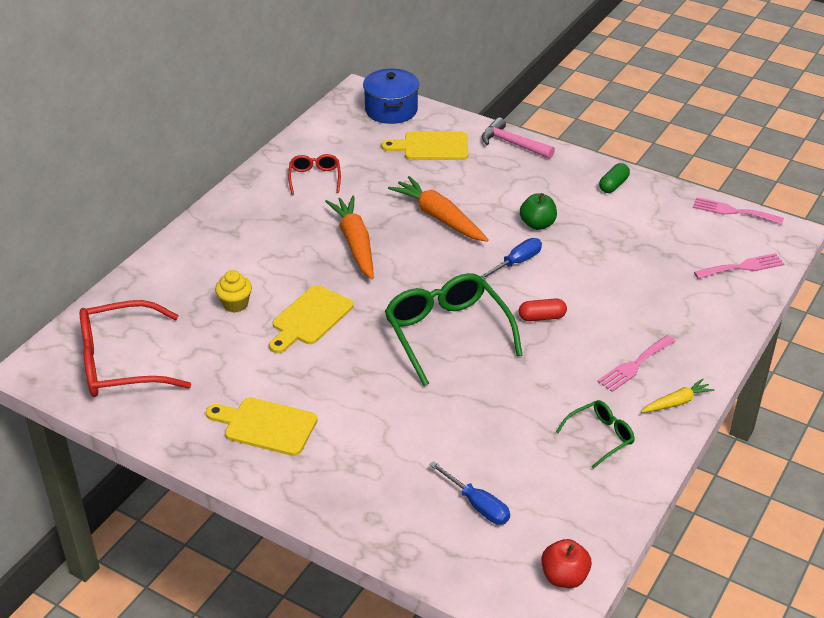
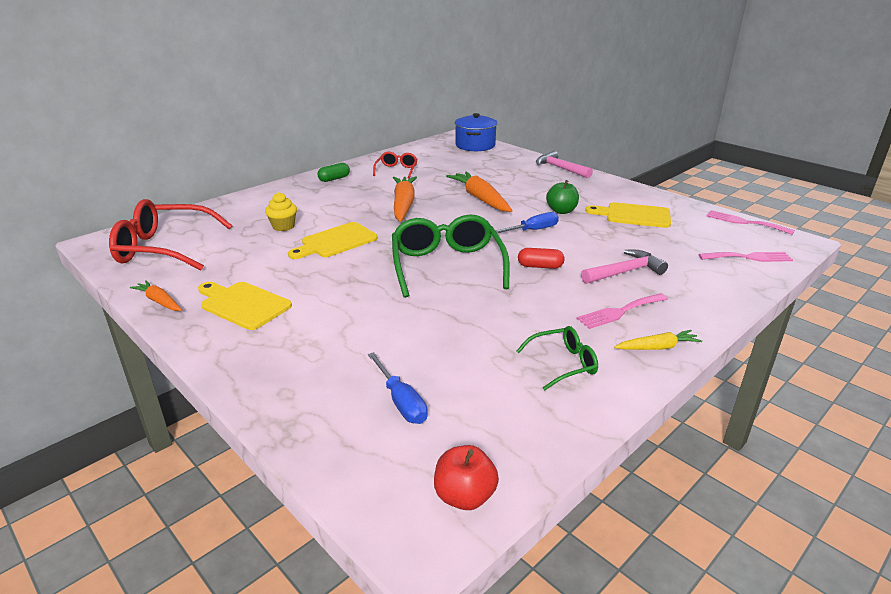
camera: 15 degrees right, 10 degrees down
(175, 438) = (159, 301): none -> orange carrot
(431, 147) = (495, 164): yellow cutting board -> yellow cutting board (633, 215)
(613, 185) = (637, 197): green capsule -> green capsule (334, 179)
(627, 310) = (625, 272): none -> pink hammer

